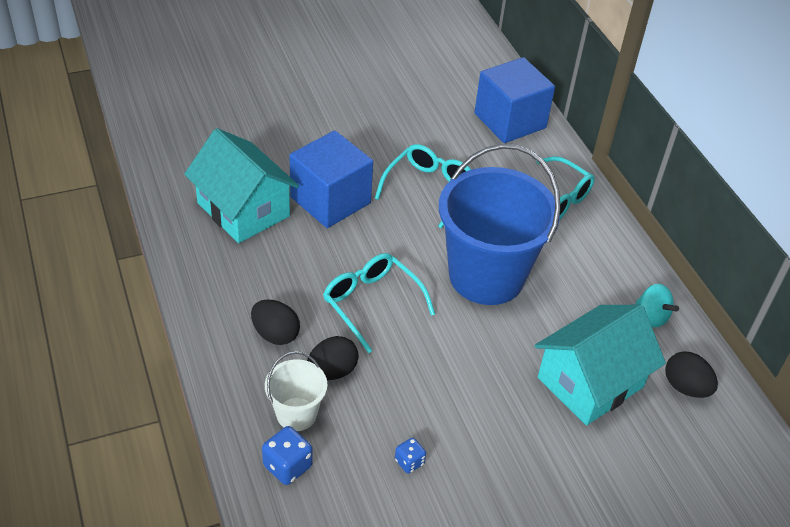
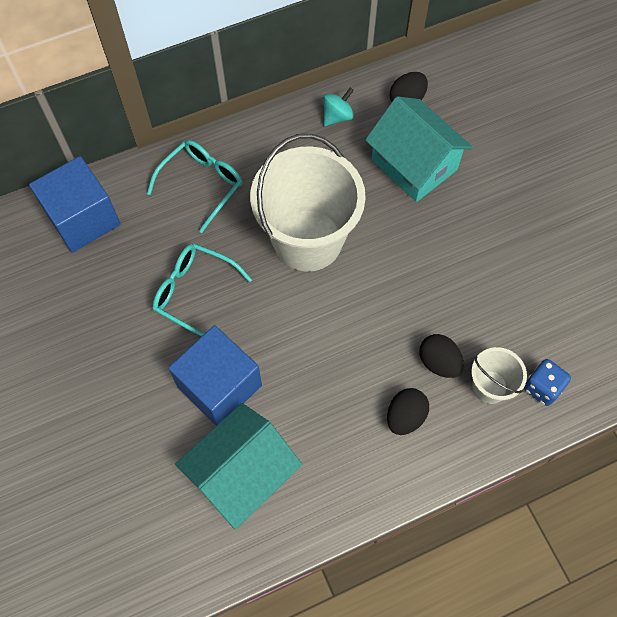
camera: 90 degrees left, 20 degrees up
(372, 303) = (354, 335): turquoise glasses -> none
(409, 462) = (517, 295): blue dice -> none
(486, 276) = (307, 240): blue bucket -> white bucket

